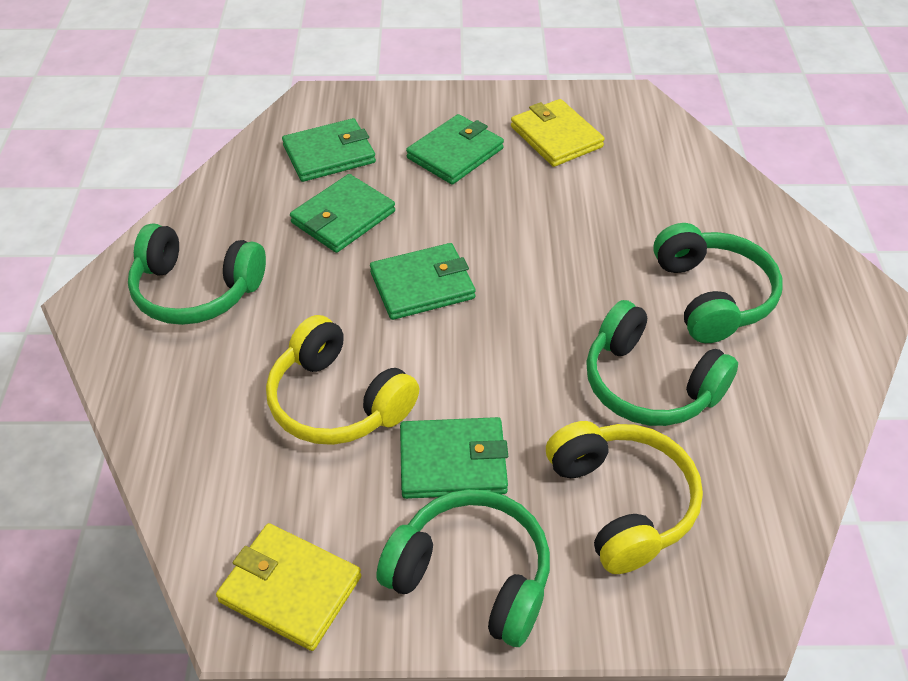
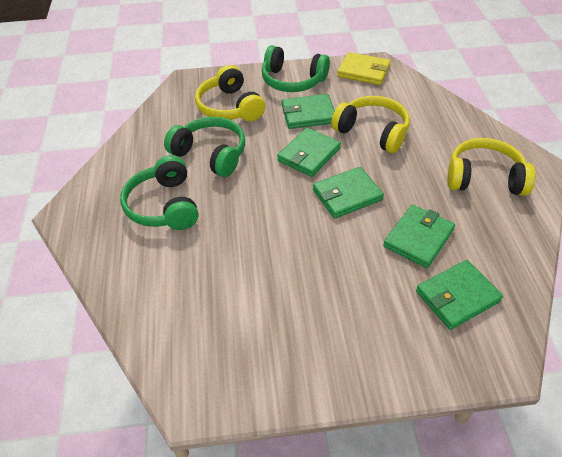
camera: 175 degrees right, 0 degrees up
(196, 291) = (484, 178): green headphones -> yellow headphones
(455, 153) = (352, 309): green wallet -> green wallet (309, 154)
(556, 137) = (267, 339): yellow wallet -> none

